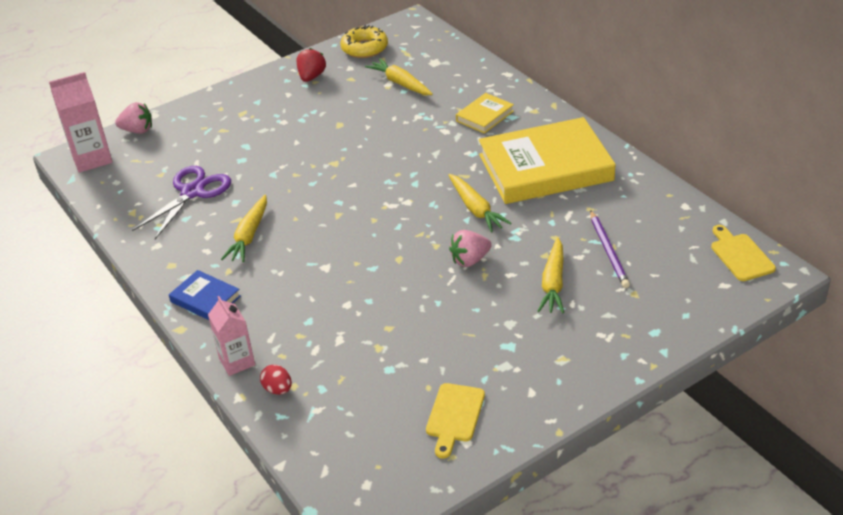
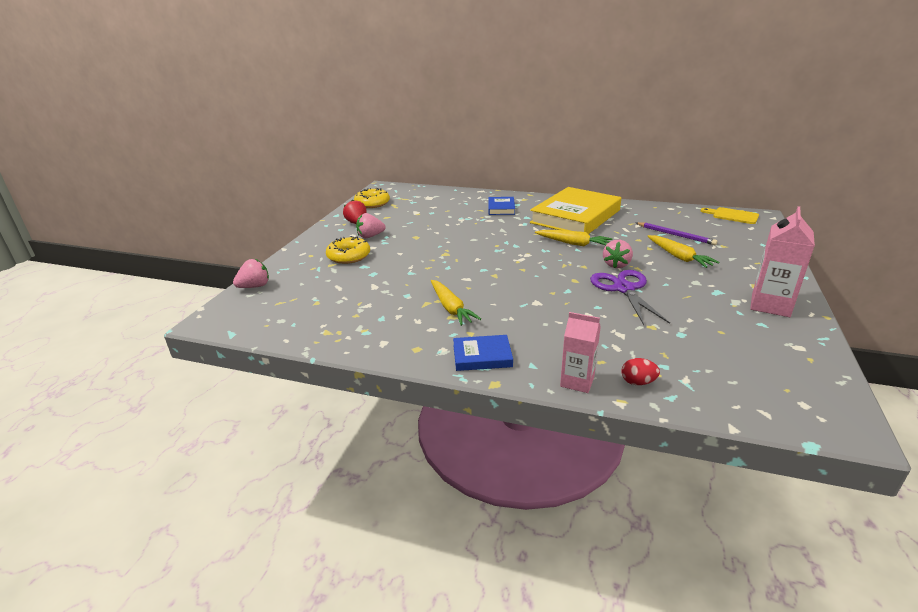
camera: 40 degrees left, 10 degrees down
(92, 159) = (234, 315): pink carton -> pink carton (770, 305)
(192, 192) = (362, 302): purple scissors -> purple scissors (624, 289)
(249, 125) = (349, 256): none -> yellow donut
(300, 104) = (370, 236): none -> pink strawberry
(400, 83) = (423, 210): yellow carrot -> none
(454, 416) = (766, 338): yellow cutting board -> none
(485, 116) = (501, 208): yellow book -> blue book

